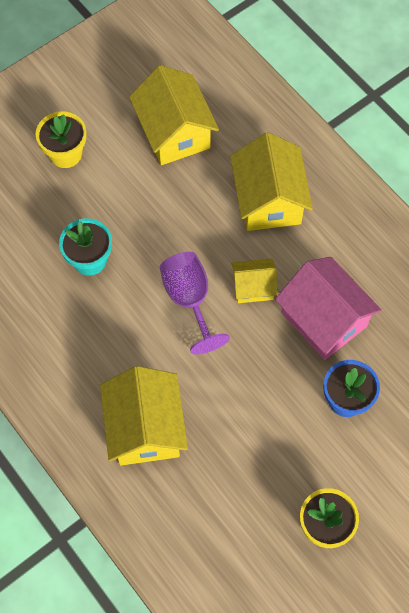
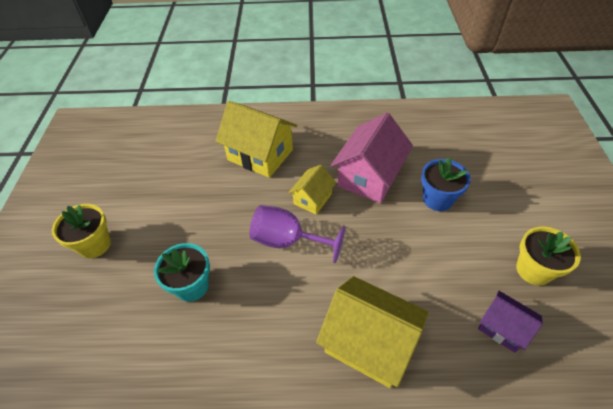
camera: 50 degrees left, 15 degrees down
(174, 132) = (160, 172): yellow house -> none
(239, 525) = (503, 328): none -> purple house
(324, 319) = (369, 177): pink house -> pink house turned 60 degrees counterclockwise

